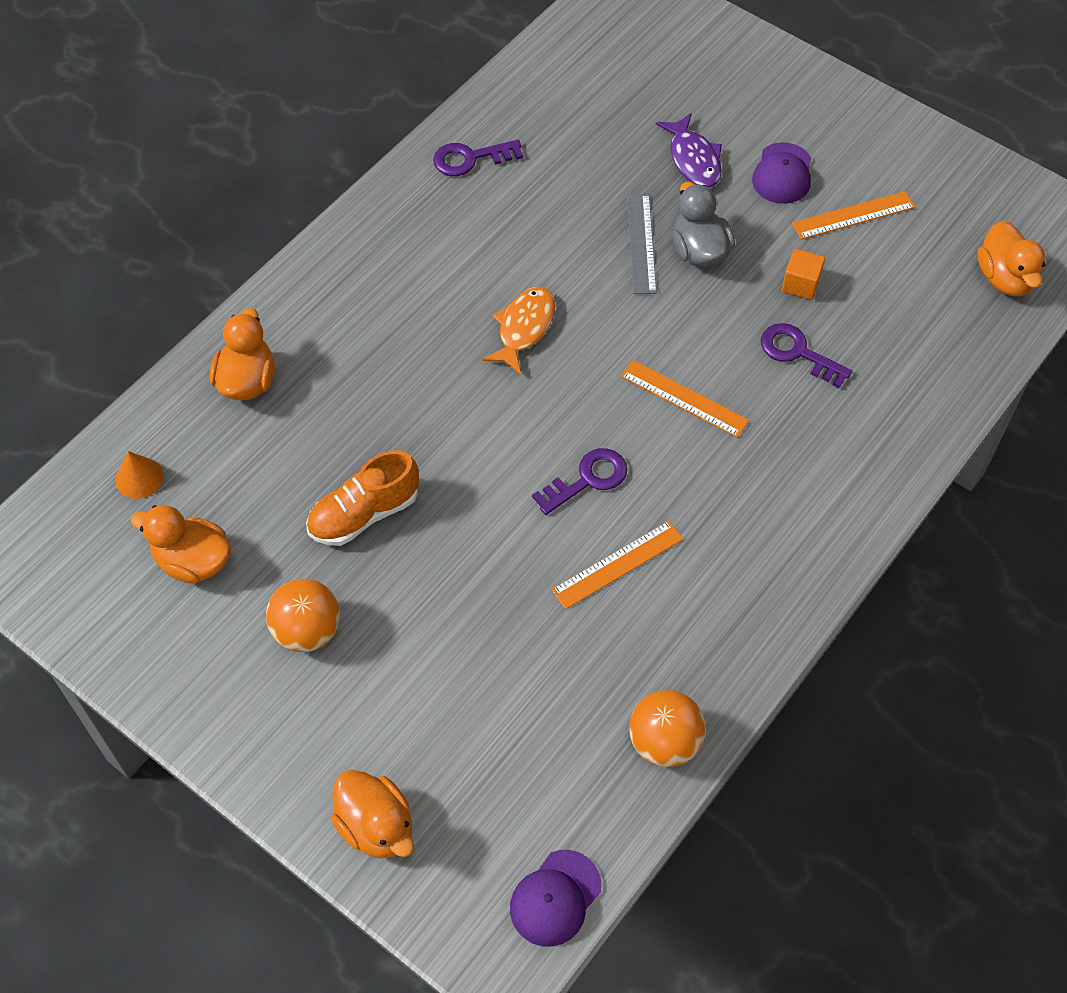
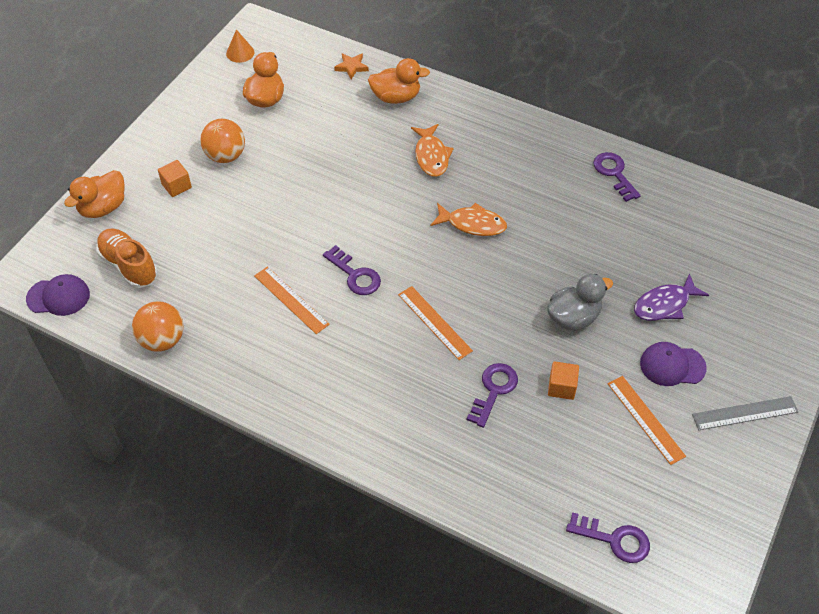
camera: 80 degrees right, 5 degrees down
(139, 478) = (318, 66): orange cone -> orange cone (240, 53)
(158, 431) = (351, 67): none -> orange star
(355, 709) = (176, 186): none -> orange cube
(364, 514) = (309, 167): orange shoe -> orange shoe (129, 266)
(383, 355) = (431, 156): none -> orange fish
(555, 898) = (58, 297): purple cap -> purple cap turned 150 degrees clockwise
(641, 243) = (569, 281): grey ruler -> grey ruler (745, 413)
(684, 398) = (434, 322): orange ruler -> orange ruler turned 60 degrees counterclockwise
(1005, 278) = (614, 540): orange duck -> purple key

